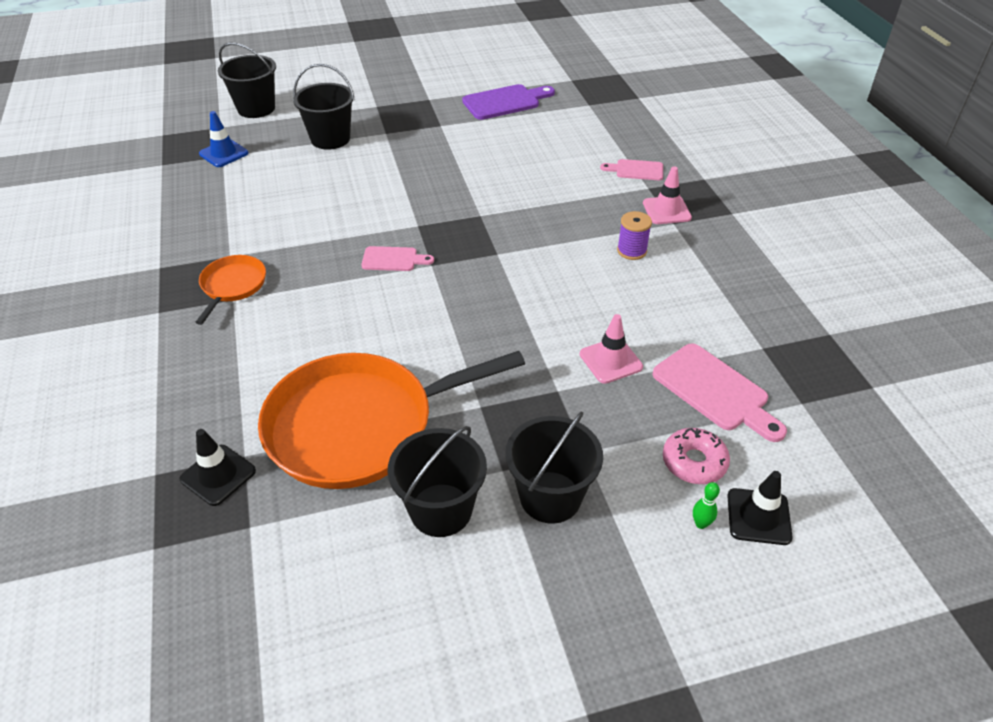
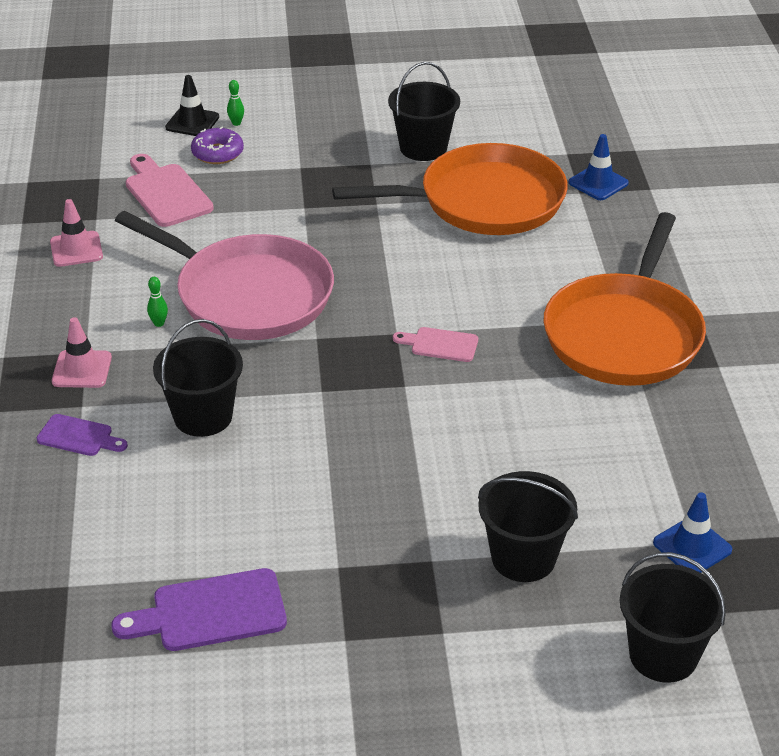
camera: 170 degrees left, 5 degrees down
(218, 475) = (598, 183): black traffic cone -> blue traffic cone
(232, 286) = (624, 334): orange pan -> orange pan, size x2.13
(550, 497) = (339, 146): black bucket -> black bucket (203, 416)
(570, 284) = (248, 295): none -> pink pan
(610, 360) = (244, 224): pink traffic cone -> pink traffic cone (76, 249)
(631, 251) = (159, 323): purple spool -> green bowling pin
(636, 170) = (78, 436): pink cutting board -> purple cutting board
(694, 462) = (217, 153): pink donut -> purple donut

